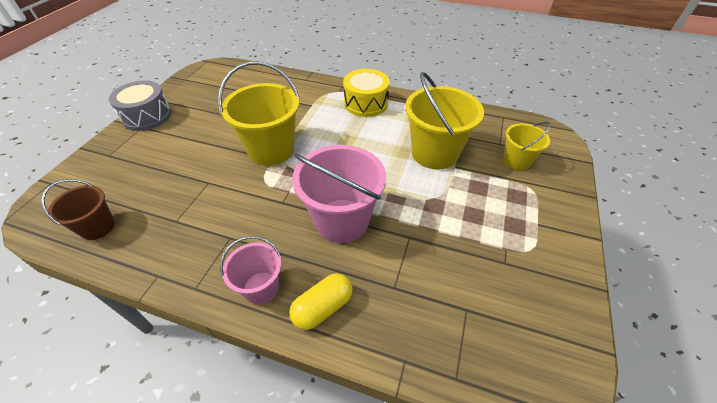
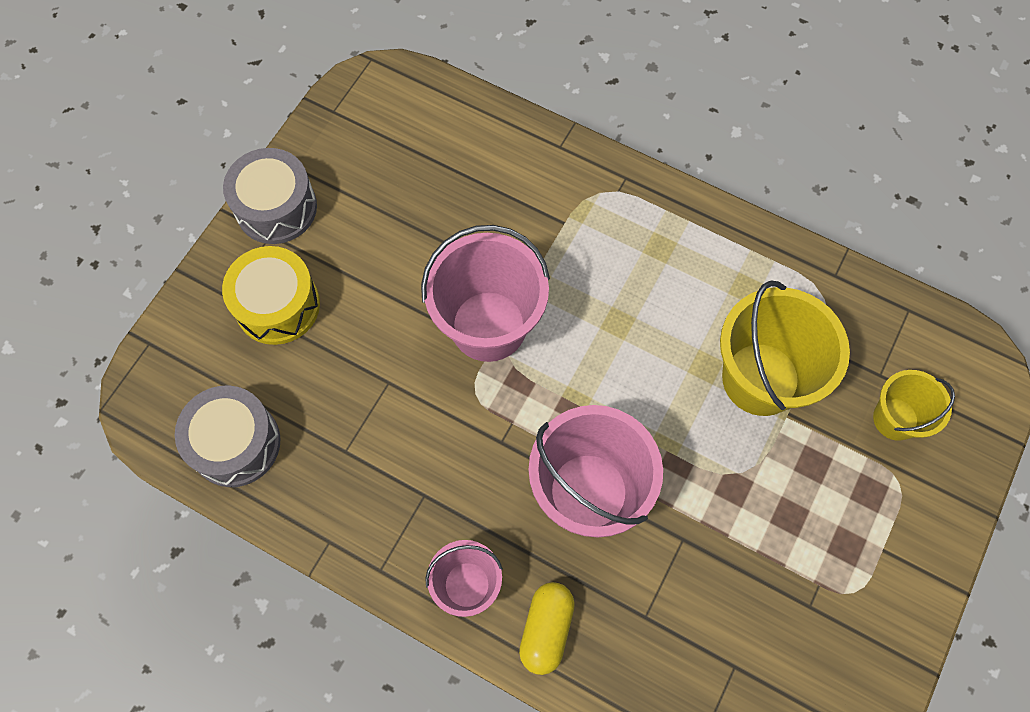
camera: 10 degrees right, 20 degrees up
(98, 227) = (236, 443): brown bucket -> grey drum
(271, 150) = (488, 326): yellow bucket -> pink bucket
(323, 308) = (546, 629): yellow capsule -> yellow capsule turned 45 degrees counterclockwise
(366, 103) = (664, 233): yellow drum -> yellow drum (277, 305)

